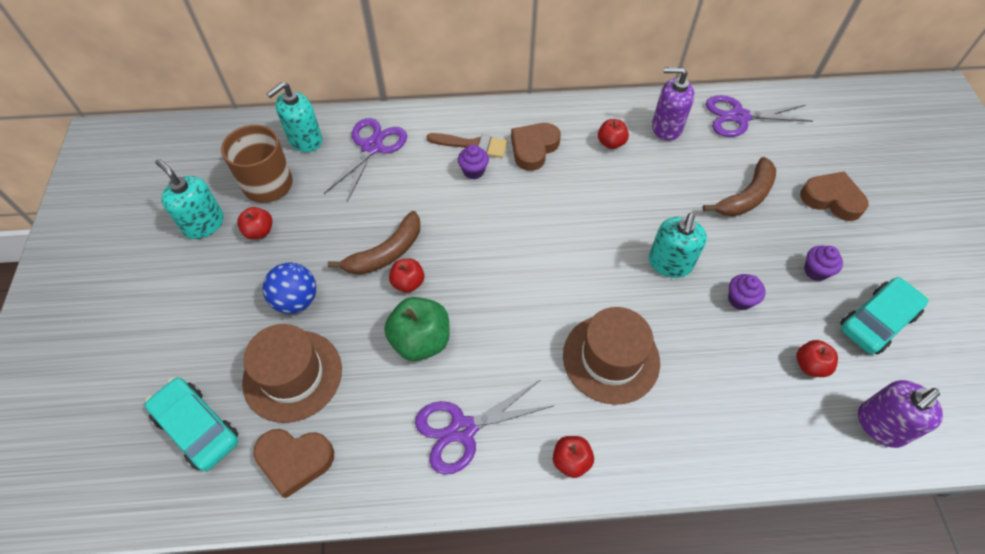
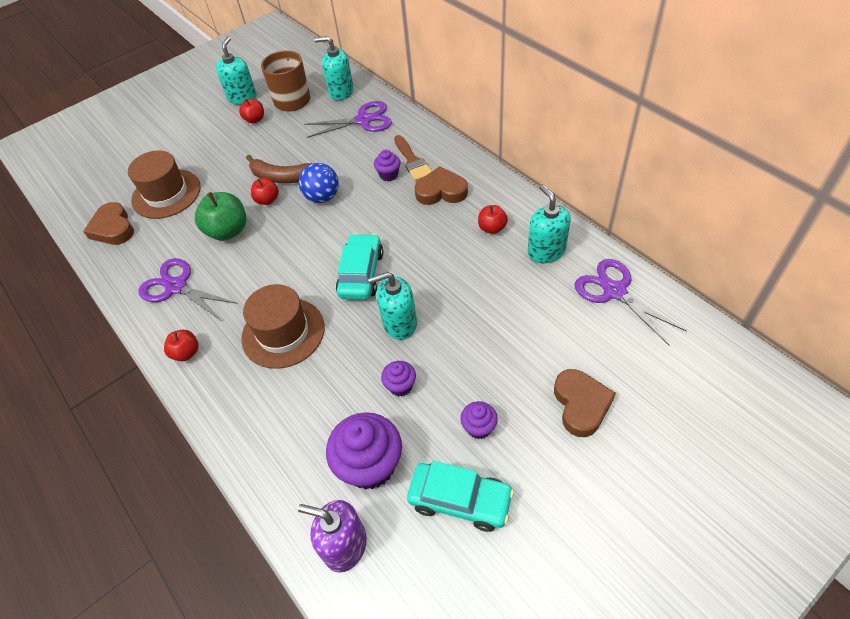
camera: 60 degrees right, 5 degrees down
(197, 428) = (111, 180): turquoise car -> turquoise car (361, 274)
(296, 300) = (218, 163): blue ball -> blue ball (322, 197)
(666, 127) = (546, 251): purple soap dispenser -> turquoise soap dispenser
(745, 197) = (519, 339): brown banana -> none
(810, 365) = (370, 465): red apple -> purple cupcake

